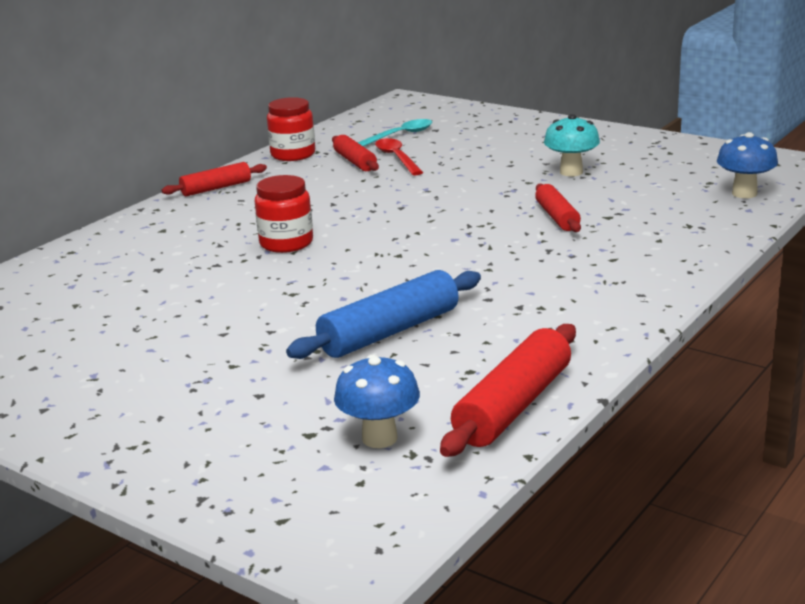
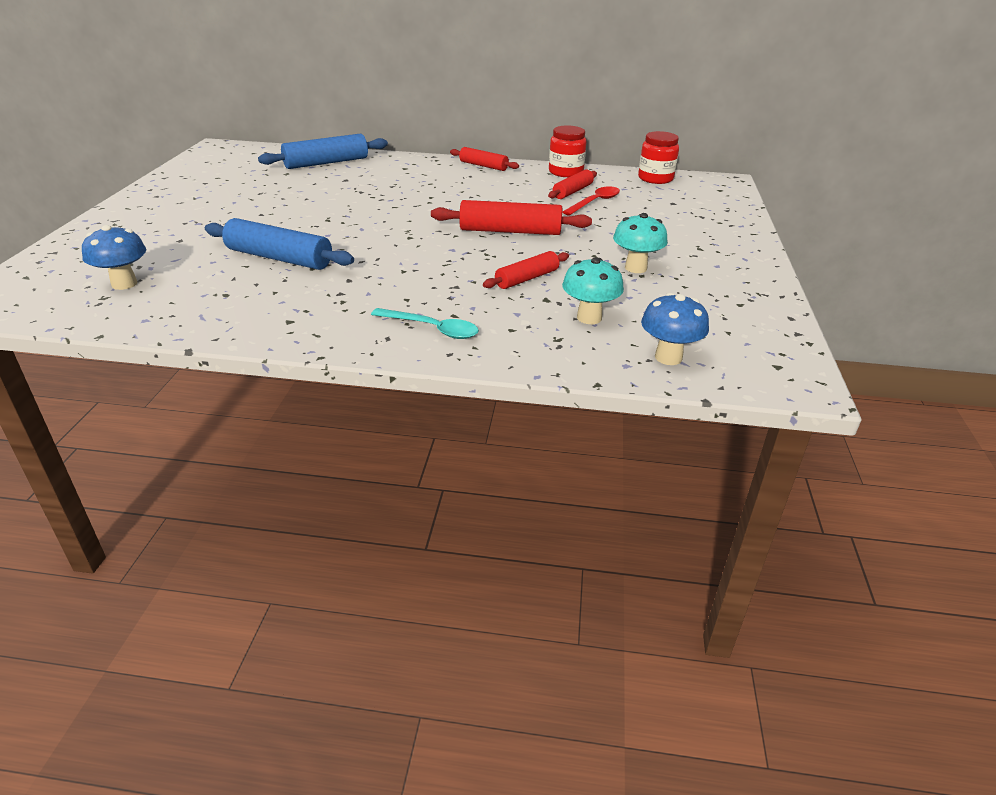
camera: 60 degrees right, 10 degrees up
(70, 274) = (326, 163): none -> blue rolling pin
(286, 243) = (407, 202): red jar -> red jar (655, 178)
(399, 136) = (642, 194): turquoise spoon -> turquoise spoon (432, 329)
(514, 406) = (173, 318): red rolling pin -> red rolling pin (510, 231)
(657, 207) = (589, 318): none -> turquoise mushroom

